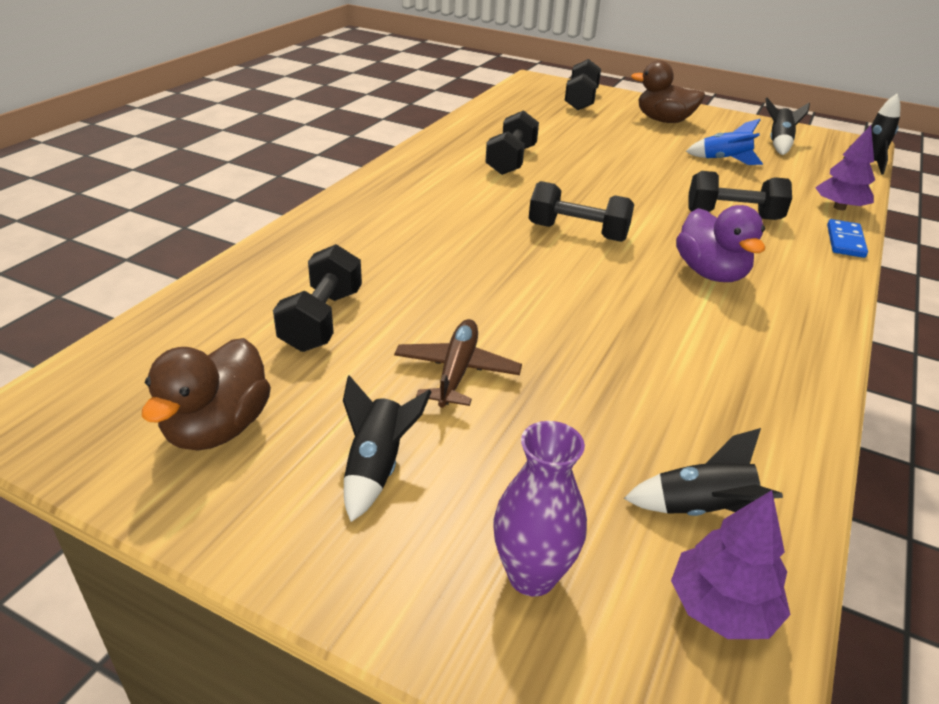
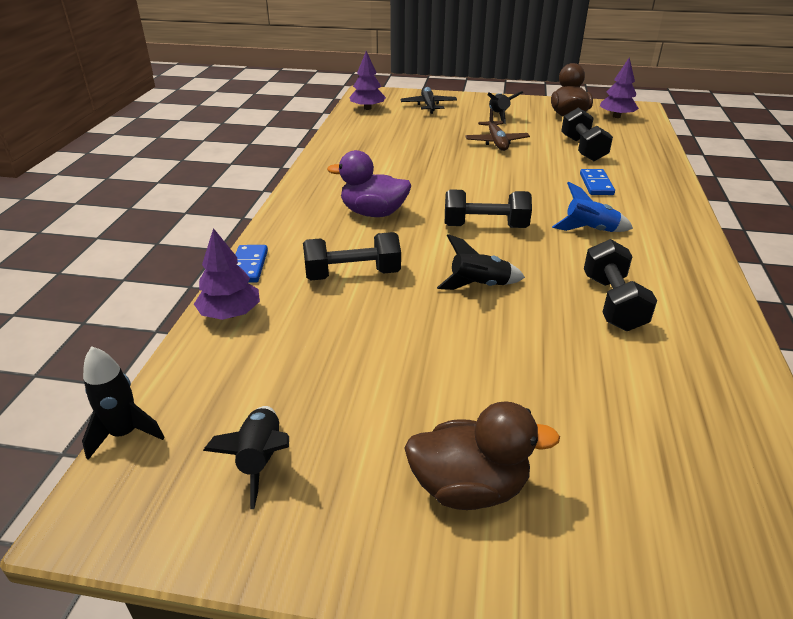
camera: 165 degrees right, 0 degrees up
(123, 397) = (616, 116): none -> purple tree
(388, 255) = (596, 184): none -> blue domino
(532, 575) = (428, 106): purple vase -> black plane
(581, 100) = (660, 532): black dumbbell -> none
(701, 510) = (375, 123): black rocket -> black rocket (479, 285)
(710, 273) = (373, 213): purple duck -> purple duck turned 45 degrees counterclockwise
(724, 160) = (357, 377): blue rocket -> blue rocket (590, 230)

